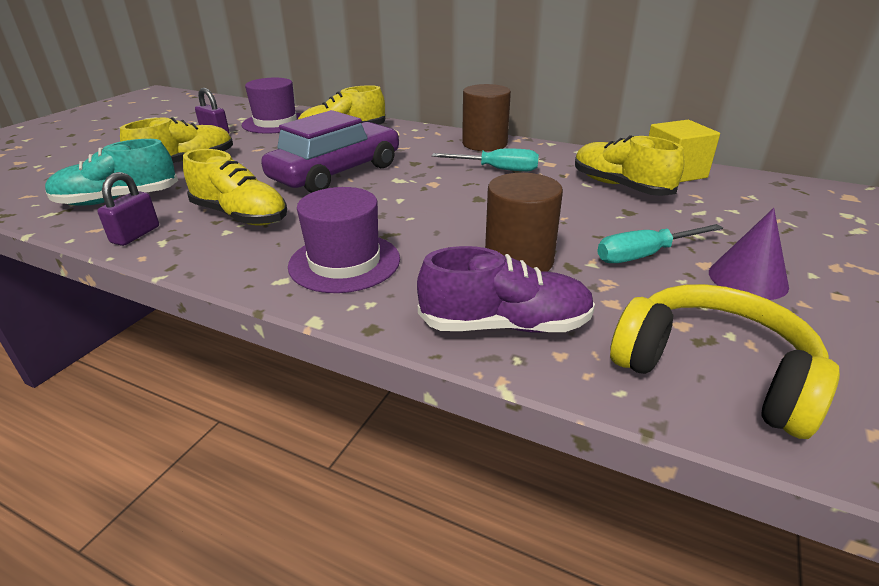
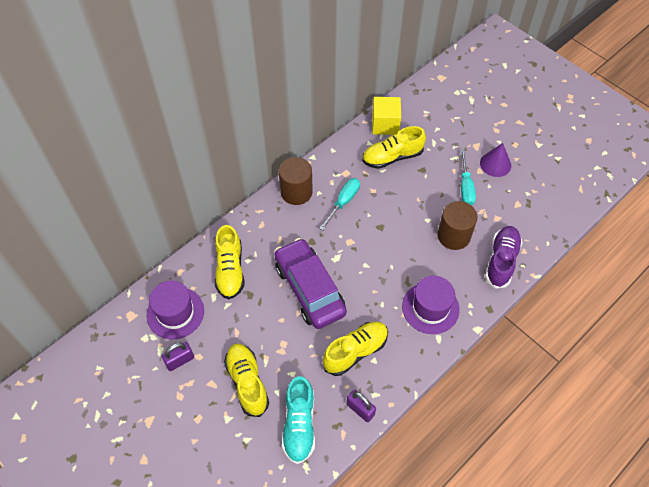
camera: 70 degrees left, 25 degrees up
(713, 372) = (545, 211): yellow headphones -> none

